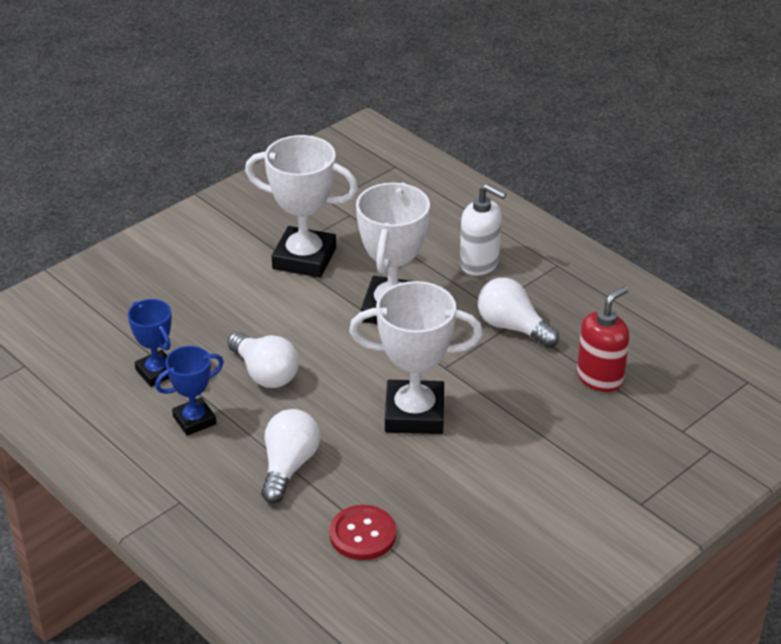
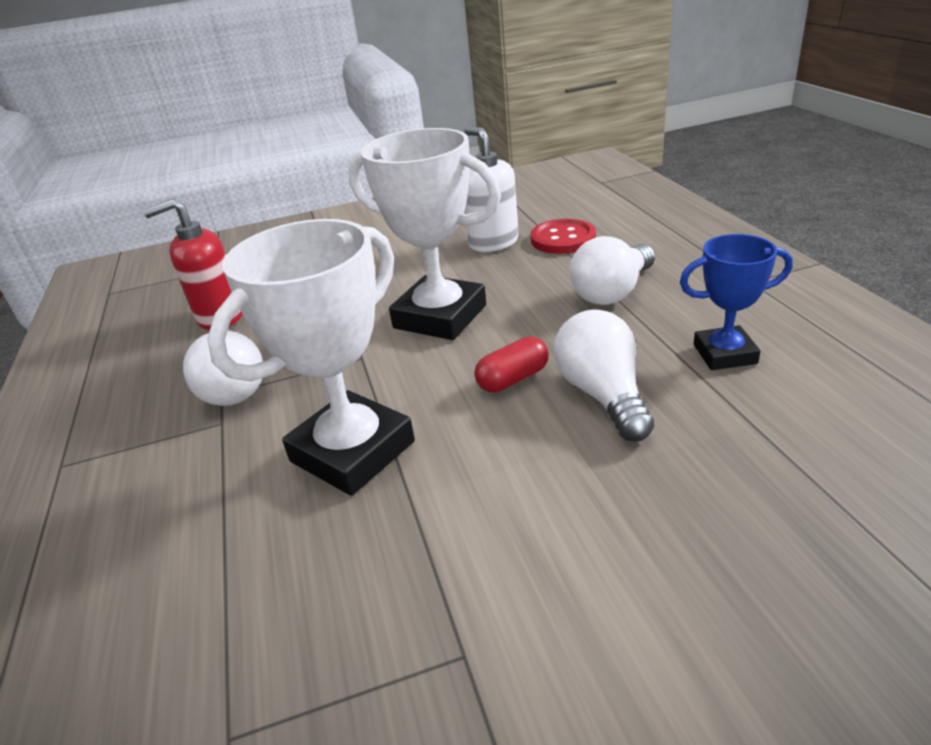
camera: 150 degrees left, 5 degrees down
(157, 372) = (786, 432): blue trophy -> none
(304, 258) = (422, 616): white trophy -> none
(326, 372) = (513, 379): none -> red capsule
(479, 263) = (148, 500): white soap dispenser -> white soap dispenser (493, 242)

